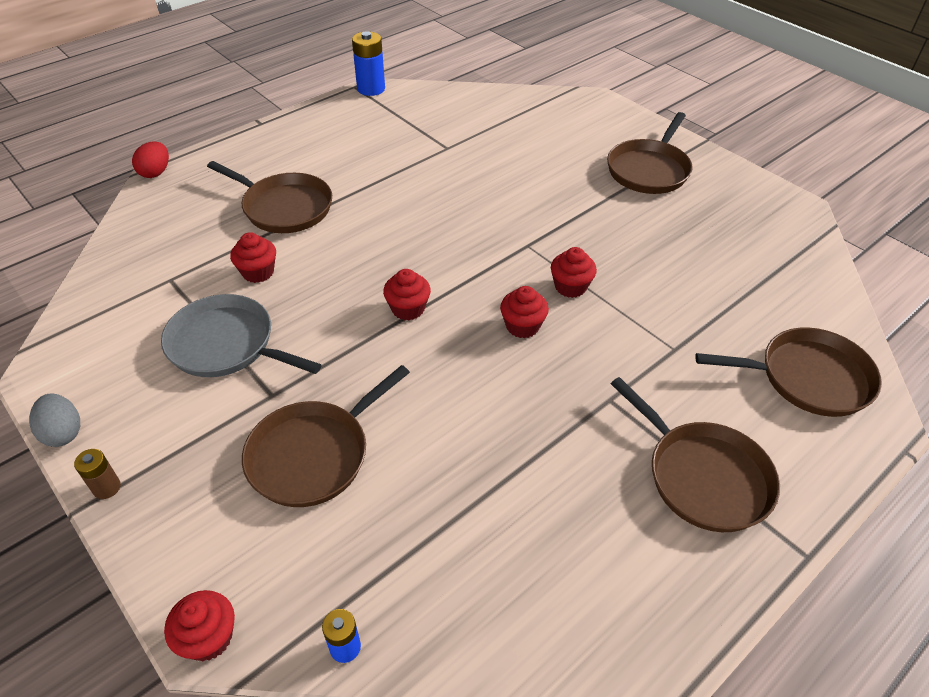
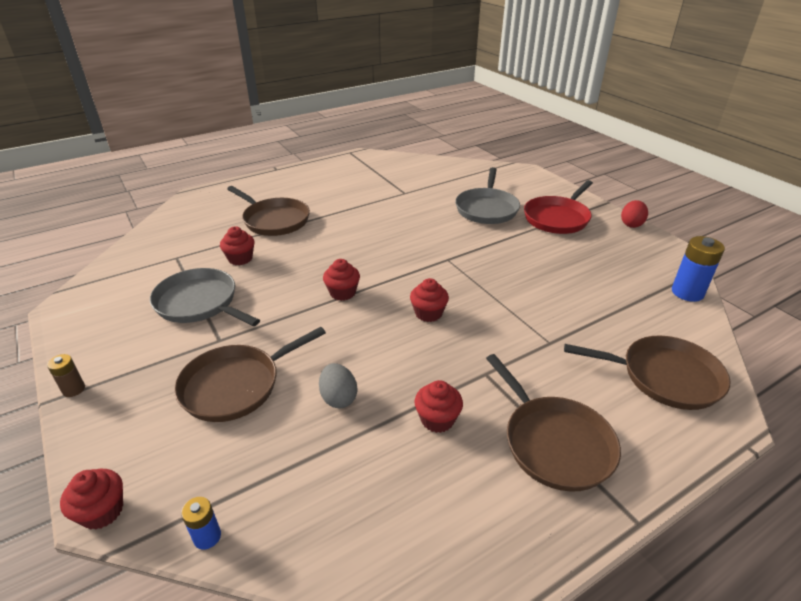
camera: 10 degrees right, 10 degrees down
(63, 432) = (60, 348): grey egg -> grey egg (338, 398)
(156, 172) = (194, 192): red egg -> red egg (631, 224)
(371, 89) = (361, 154): blue battery -> blue battery (687, 292)
(558, 164) = (487, 209): none -> grey pan
(570, 287) = (474, 290): red cupcake -> red cupcake (437, 419)
(649, 170) = (557, 218): brown pan -> red pan

